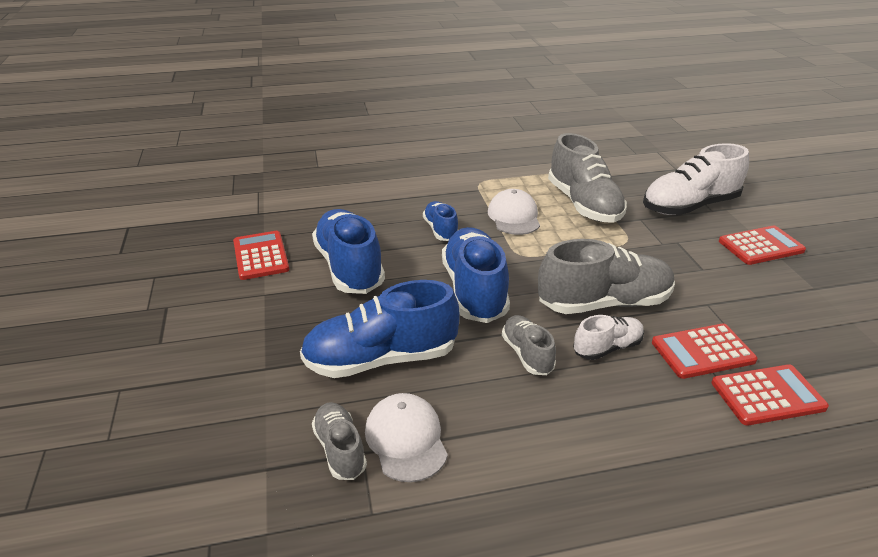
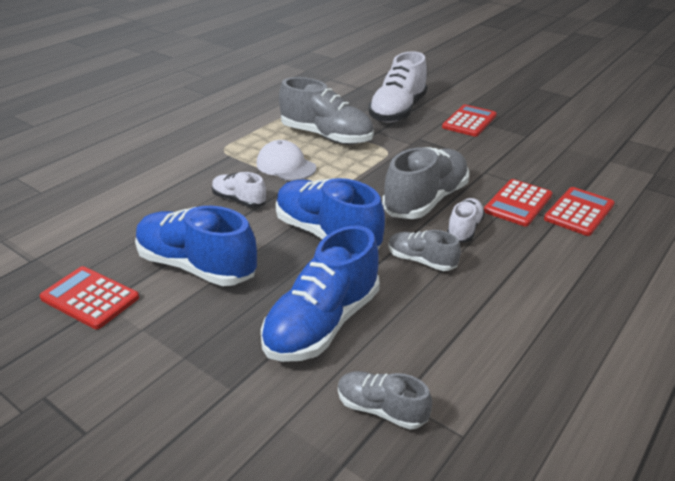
camera: 40 degrees left, 0 degrees up
(406, 439) = (418, 369): white cap -> none
(441, 230) = (239, 200): blue shoe -> white shoe

